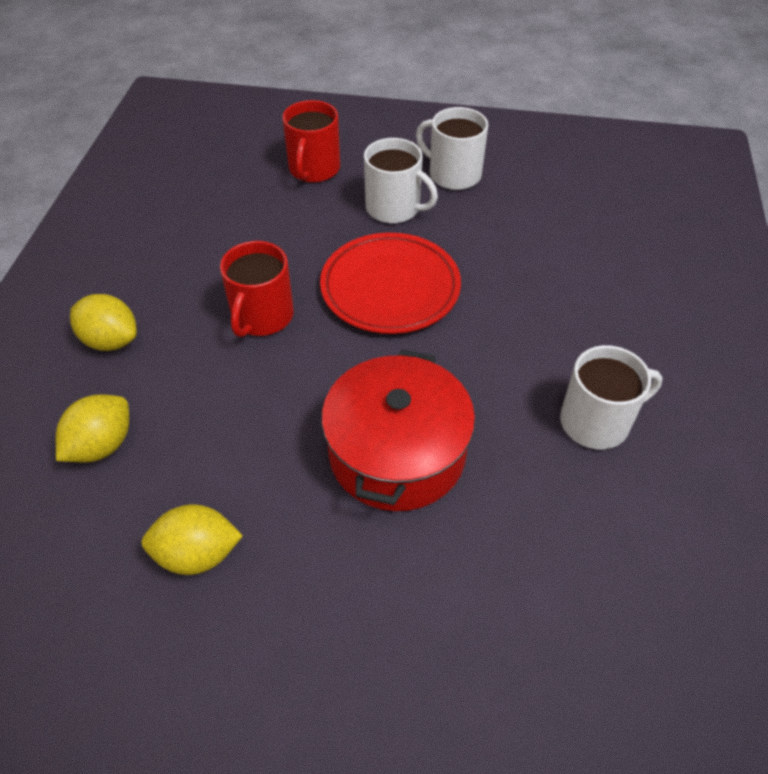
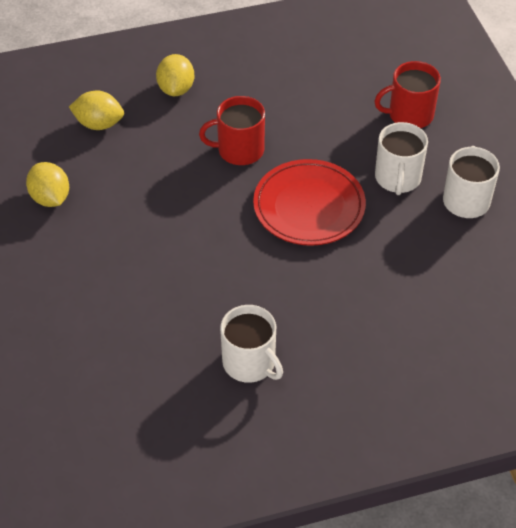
camera: 65 degrees right, 0 degrees up
(397, 453) = (165, 262): red pot -> none

